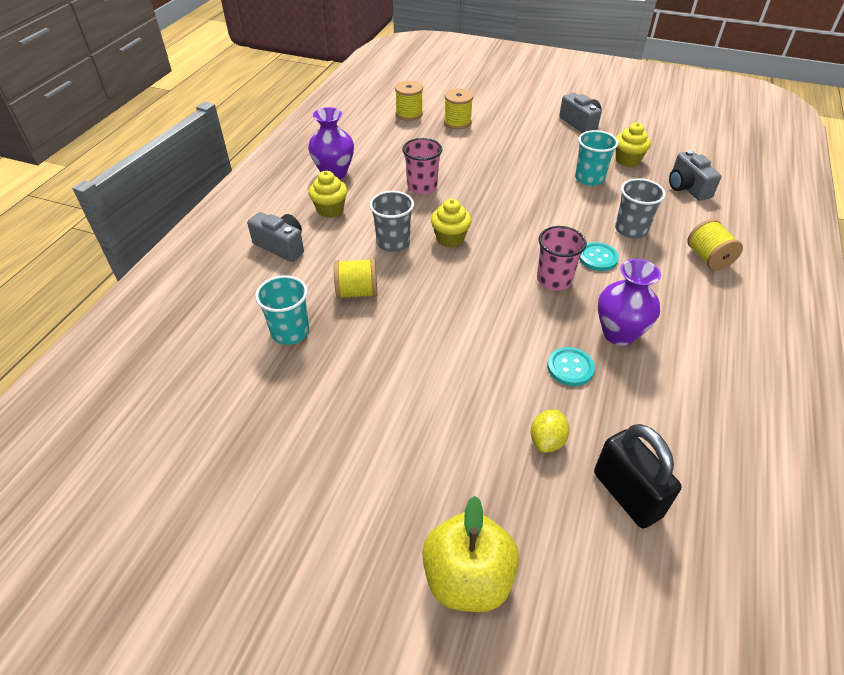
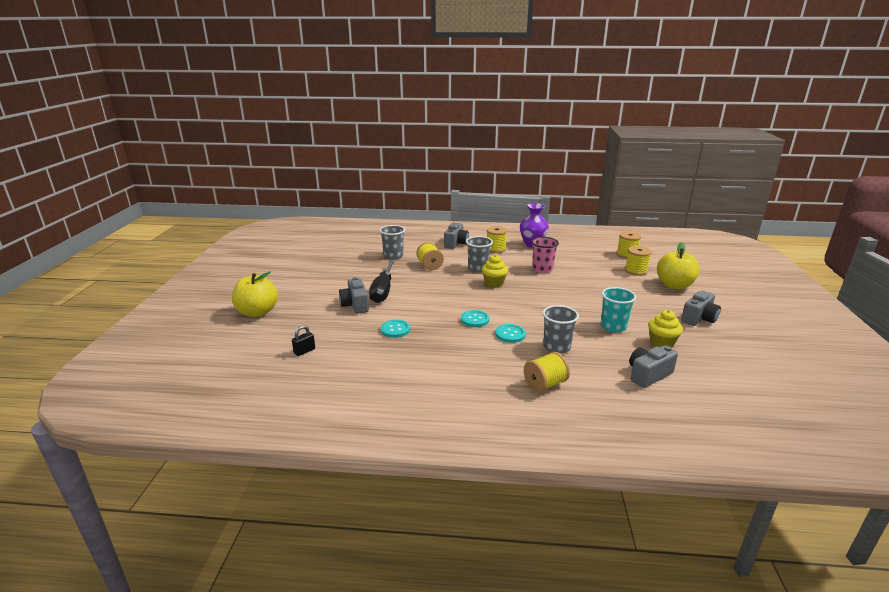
camera: 75 degrees right, 20 degrees down
(290, 332) = (393, 256): turquoise cup -> grey cup
(330, 210) = (496, 249): yellow cupcake -> yellow spool
(432, 365) = (383, 290): none -> black screwdriver
(476, 409) = (355, 305): none -> grey camera
(503, 112) = (674, 285): none -> yellow apple
(547, 441) = (338, 326): yellow lemon -> none
(554, 280) = (475, 319): pink cup -> turquoise button
(619, 333) = (433, 345): purple vase -> none
(627, 494) = (304, 351): black padlock -> black padlock, size x0.48

